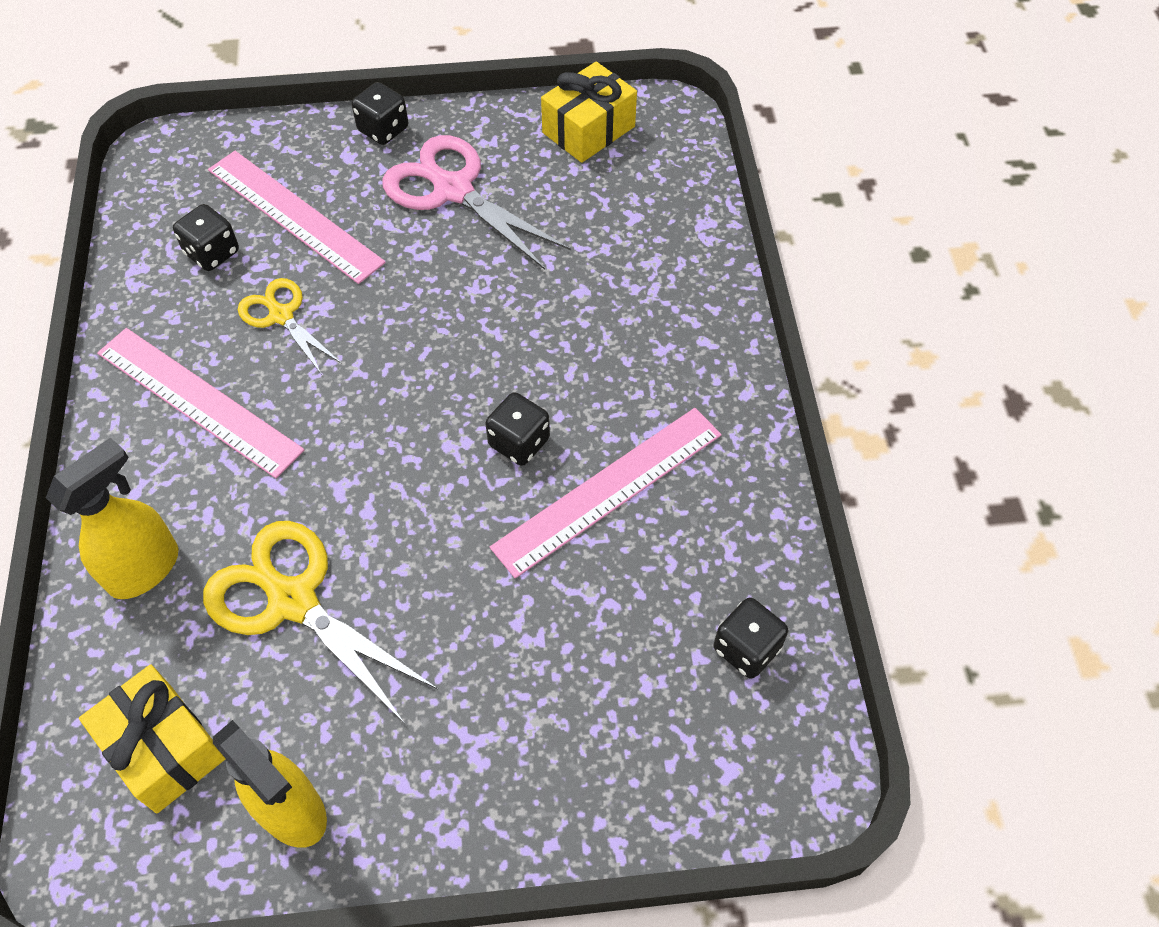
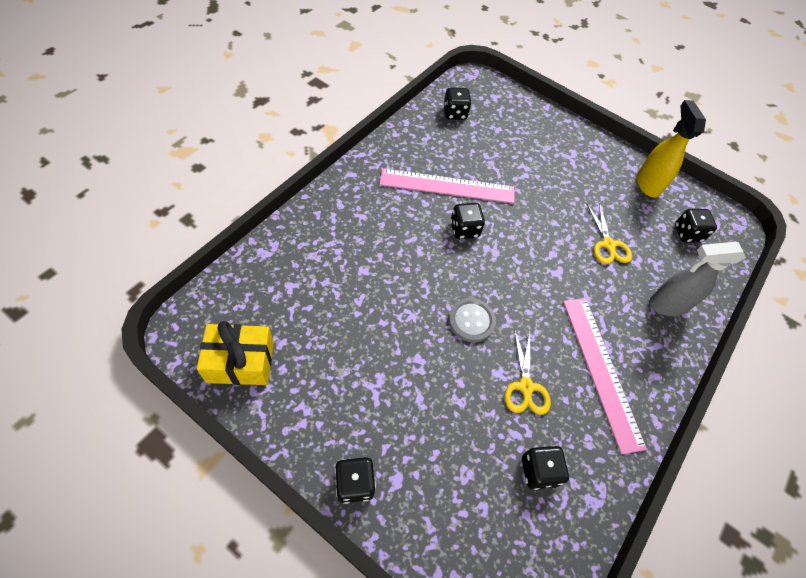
camera: 145 degrees left, 0 degrees up
(145, 568) = (667, 305): yellow spray bottle -> grey spray bottle
(164, 748) = (687, 233): yellow gift -> black dice
(293, 600) = (608, 244): yellow scissors -> yellow scissors, size x0.59
(294, 215) = (468, 457): pink ruler -> none
(402, 335) = (471, 320): none -> grey button
(453, 190) = (361, 389): pink scissors -> none

